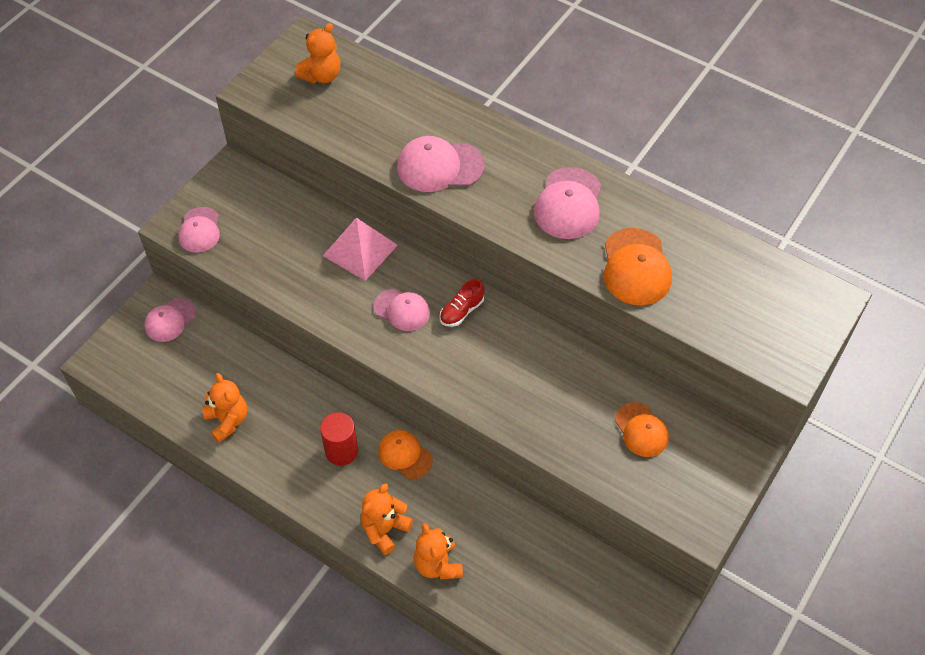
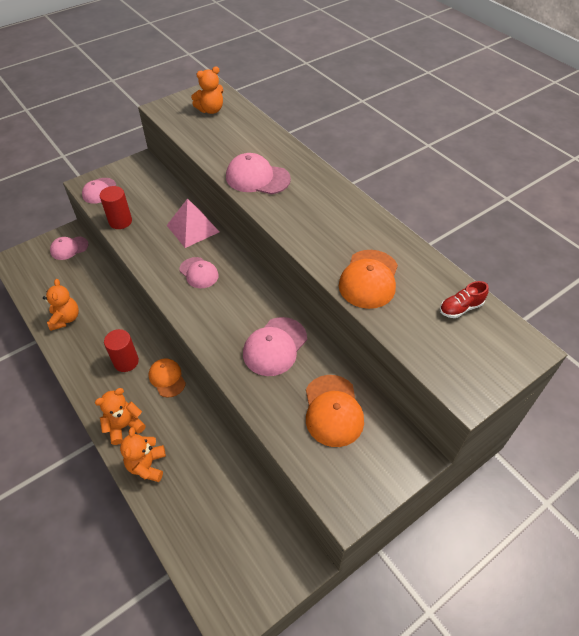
camera: 20 degrees right, 5 degrees down
(257, 268) = (120, 221): none -> red cylinder
(461, 311) = (240, 285): red shoe -> red shoe (460, 308)
(568, 204) = (338, 223): pink cap -> pink cap (275, 346)
(641, 430) = (333, 410): orange cap -> orange cap, size x1.50

